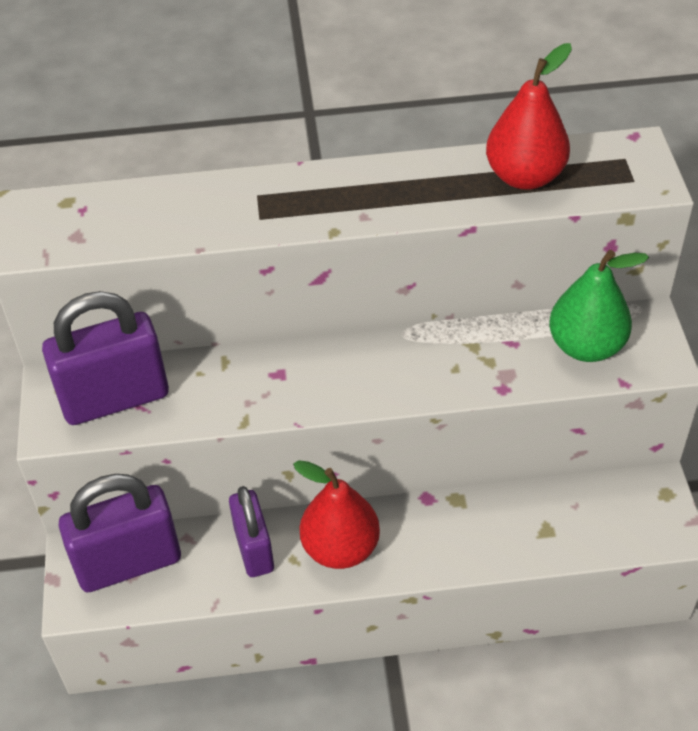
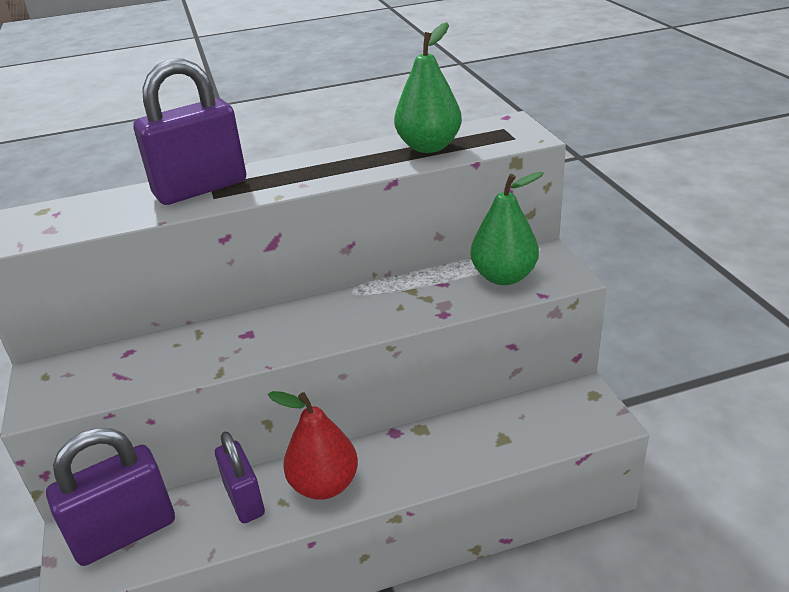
camera: 10 degrees left, 15 degrees down
(115, 398) = (98, 374): purple padlock -> purple padlock (200, 188)
(525, 176) = (429, 147): red pear -> green pear

